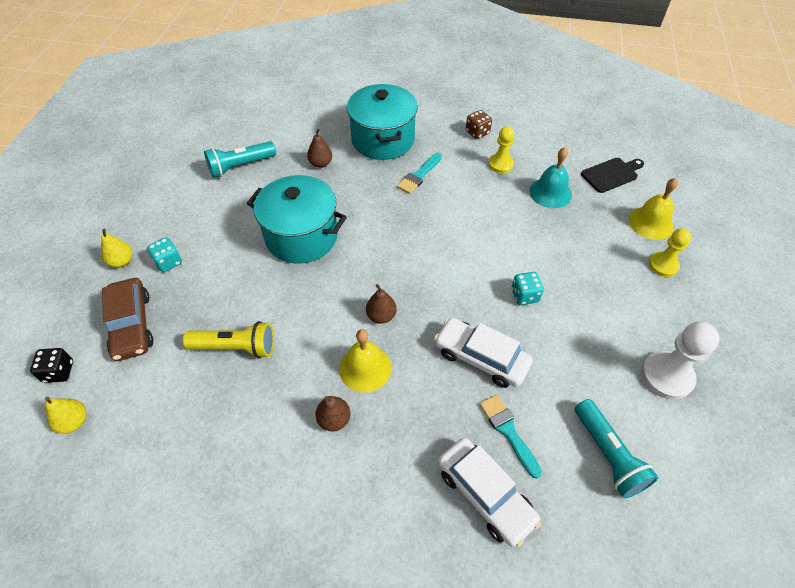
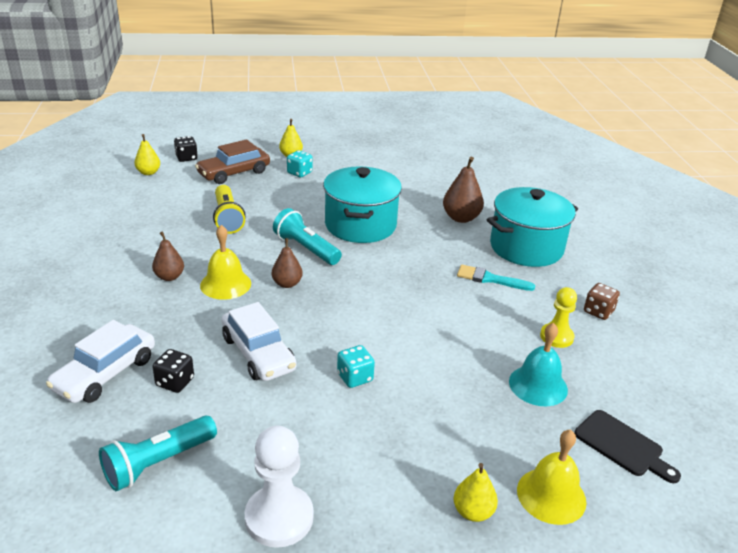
camera: 70 degrees right, 20 degrees down
(240, 166) = (425, 180): turquoise flashlight -> turquoise flashlight (305, 249)
(321, 163) = (461, 218): brown pear -> brown pear, size x1.52
(481, 358) = (258, 353): white car -> white car turned 135 degrees clockwise
(508, 431) = (175, 382): turquoise brush -> black dice
(663, 265) = (473, 512): yellow pawn -> yellow pear

